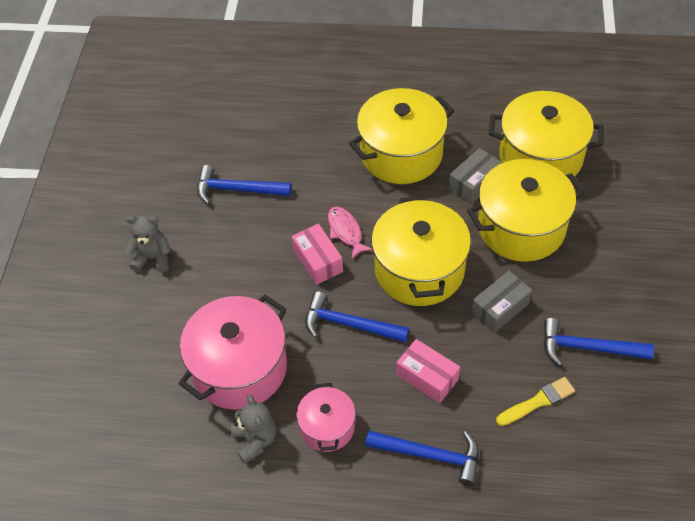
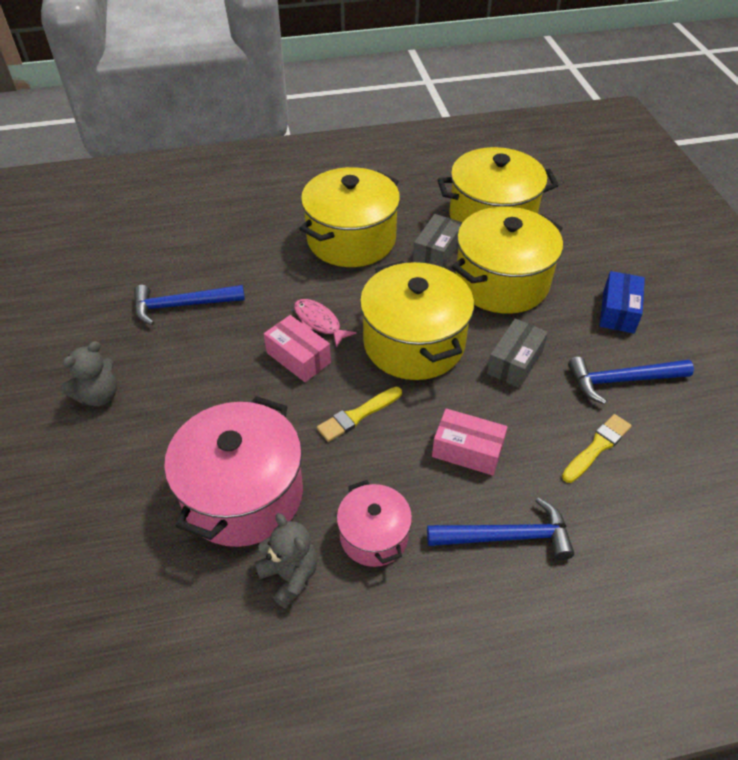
camera: 20 degrees left, 5 degrees down
(152, 258) = (99, 396): grey teddy bear -> grey teddy bear turned 150 degrees clockwise
(349, 324) = (358, 415): blue hammer -> yellow brush
(616, 281) = (618, 311): none -> blue box

